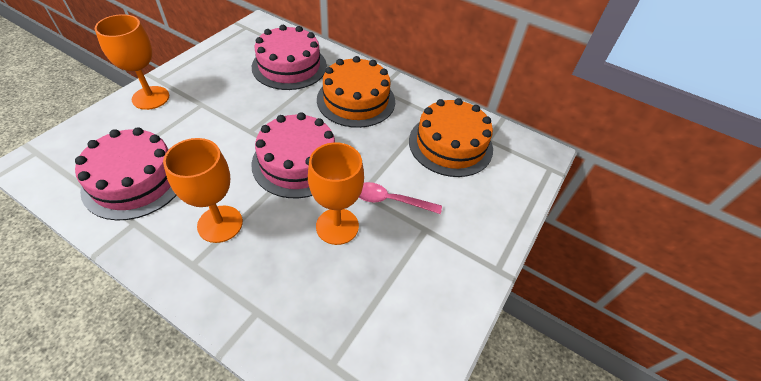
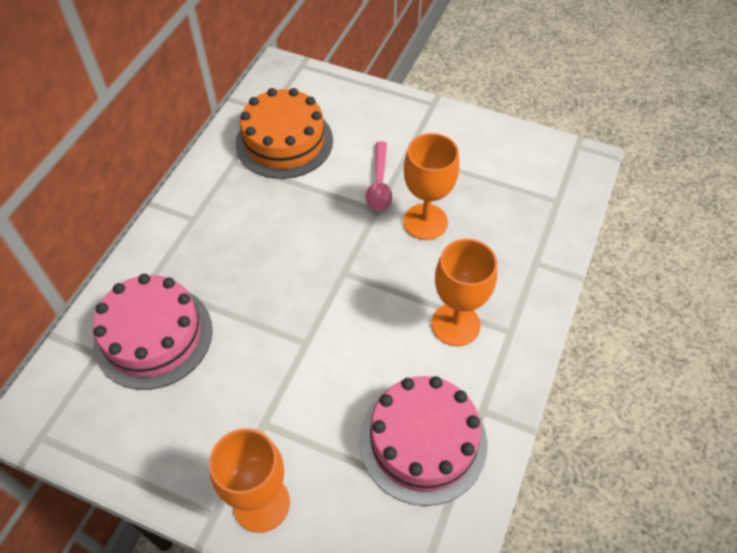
camera: 95 degrees left, 5 degrees up
(298, 162) = (347, 276): pink cake -> none
(356, 100) = (221, 239): orange cake -> none

